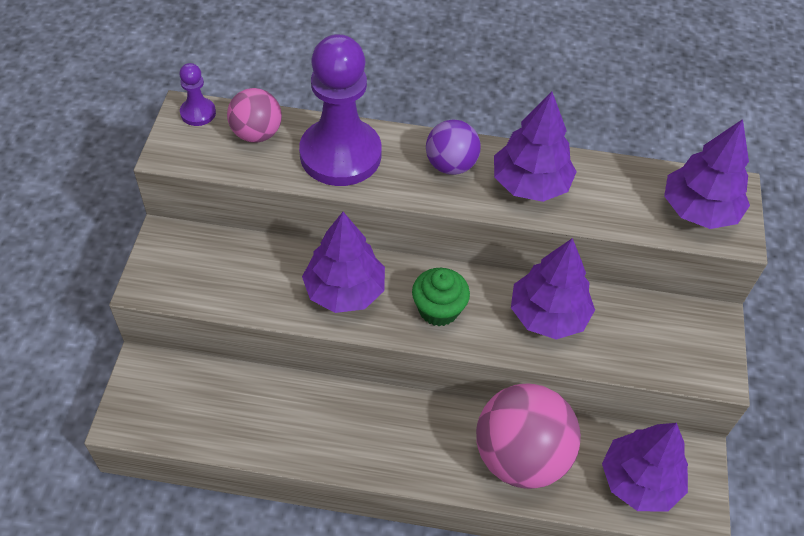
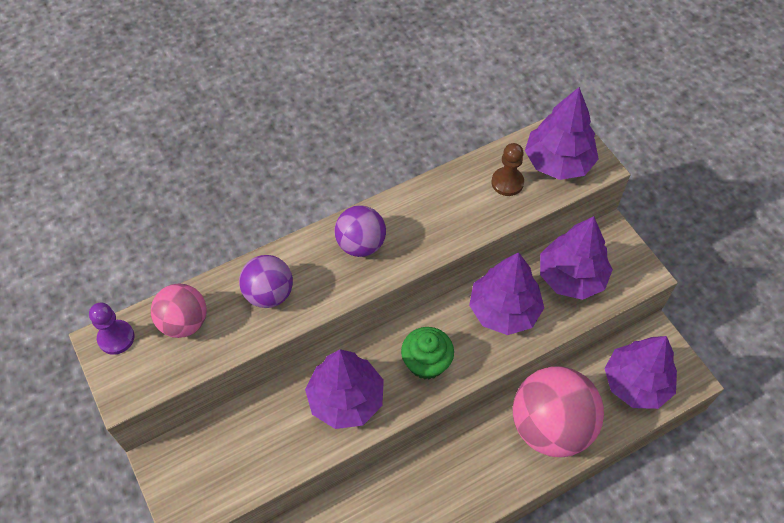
camera: 35 degrees left, 5 degrees up
(340, 155) = (269, 294): purple pawn -> purple ball
(530, 184) = (430, 220): purple tree -> purple tree (571, 277)
(631, 197) = (507, 182): none -> brown pawn

